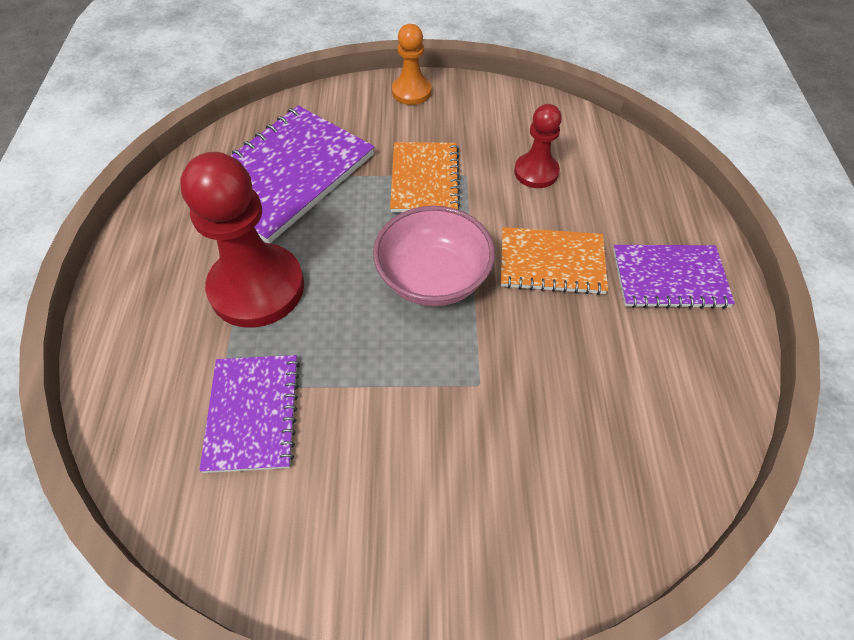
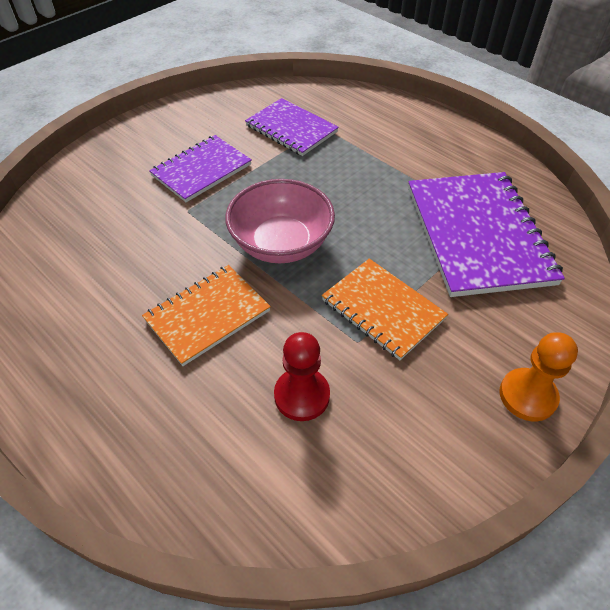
camera: 135 degrees right, 5 degrees down
(257, 288) = (376, 168): red pawn -> none
(669, 278) = (96, 374): purple notebook -> purple notebook (201, 170)

